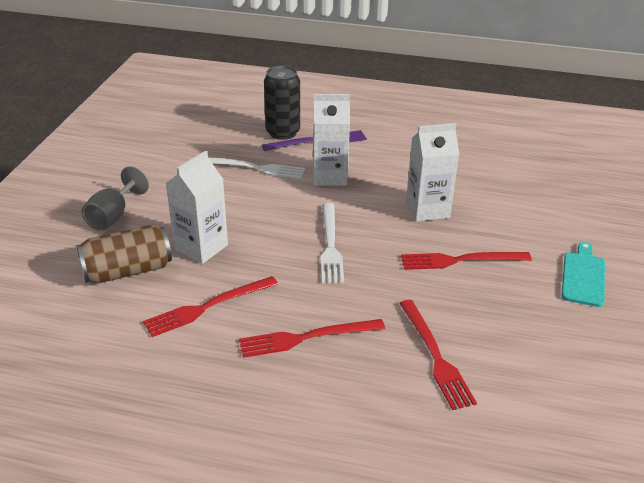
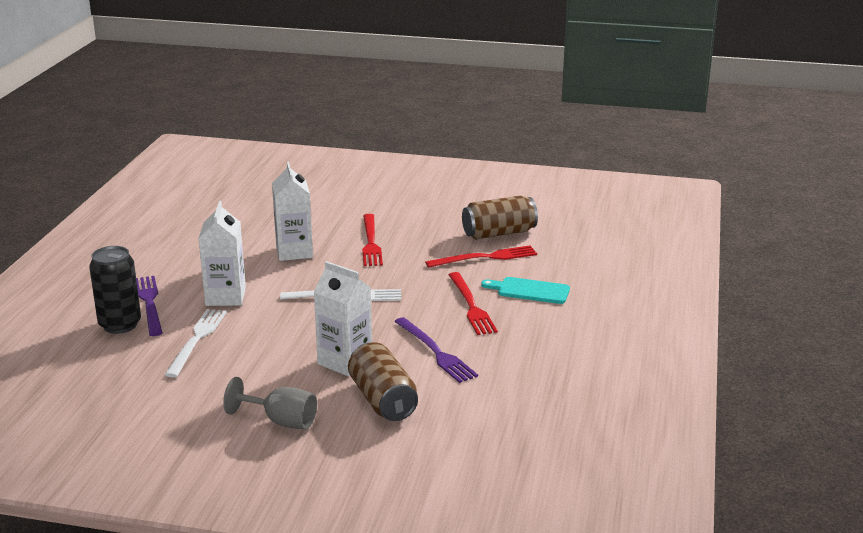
camera: 90 degrees left, 10 degrees down
(208, 307) = (436, 352): red fork -> purple fork
(512, 373) = (499, 233): none -> brown can
(583, 276) = (392, 201): turquoise cutting board -> turquoise cutting board (530, 291)

